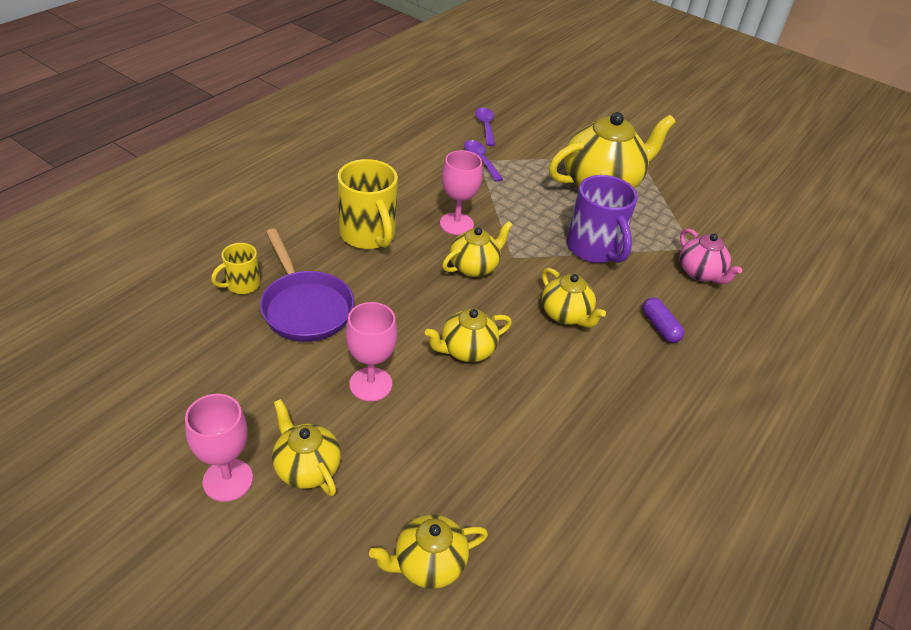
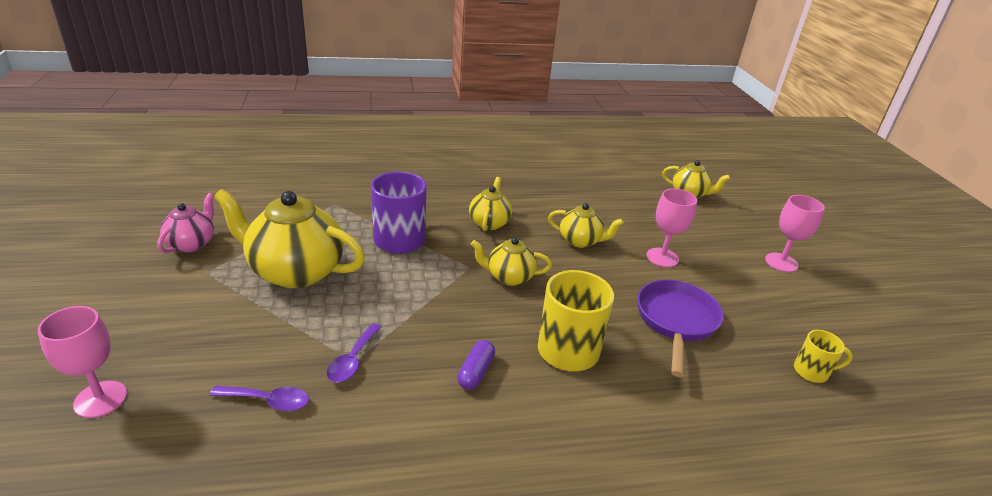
camera: 135 degrees left, 10 degrees down
(242, 285) = (722, 368): yellow mug -> yellow mug (812, 372)
(306, 468) = (730, 246): yellow teapot -> none
(456, 224) = (476, 313): pink goblet -> pink goblet (100, 399)
(485, 126) = (268, 401): purple spoon -> purple spoon turned 120 degrees counterclockwise
(659, 327) = (443, 191): purple capsule -> purple capsule (476, 372)
(700, 273) = (362, 193): pink teapot -> pink teapot (192, 243)

